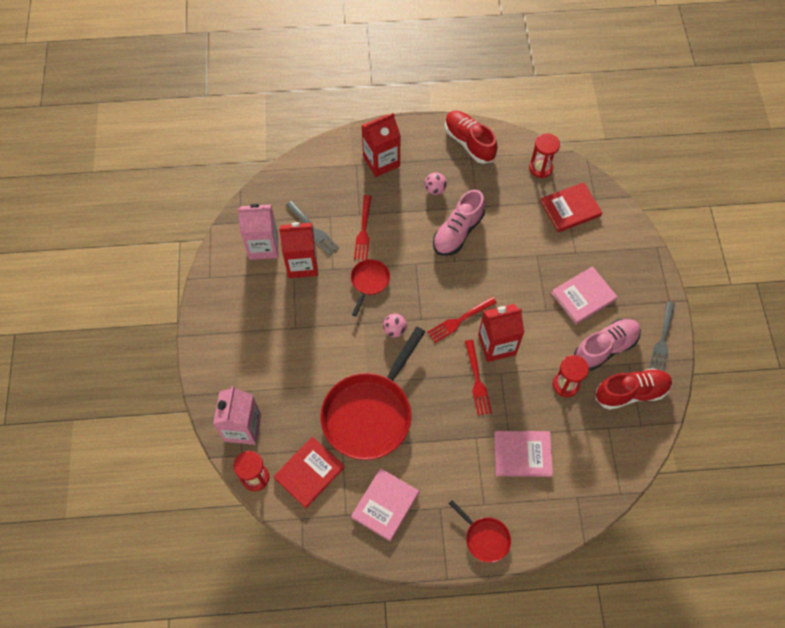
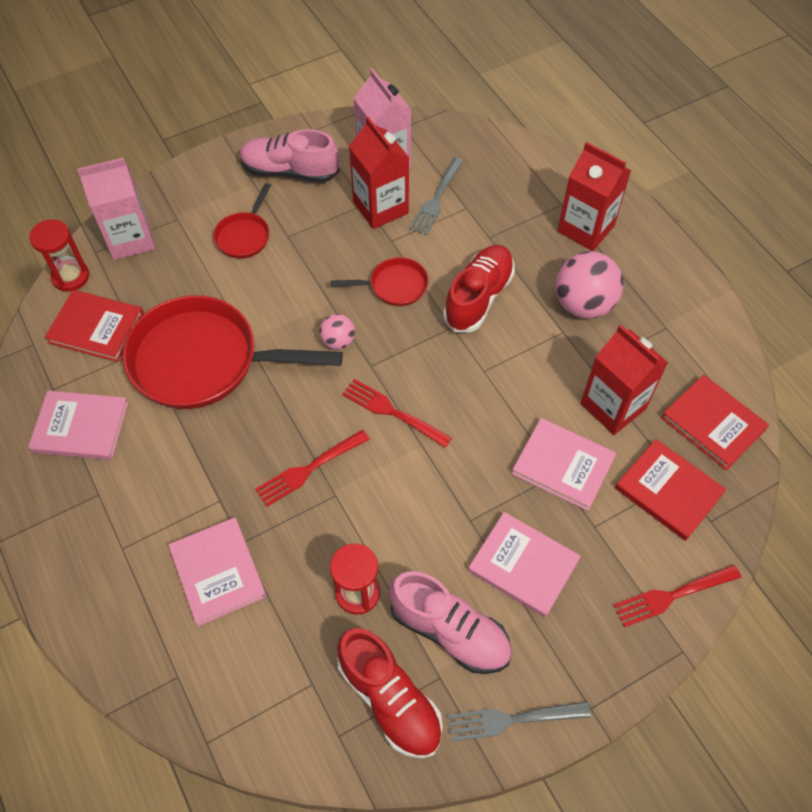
camera: 65 degrees right, 5 degrees down
(363, 230) = (468, 250): red fork -> red fork (673, 595)
(435, 189) = (583, 304): pink ball -> pink ball, size x1.89
(457, 232) = (532, 357): pink shoe -> pink shoe (290, 171)
(469, 142) = (690, 316): red shoe -> red shoe (478, 297)
(485, 538) = (71, 568): red pan -> red pan (244, 236)
(497, 345) = (378, 474): red carton -> red carton (613, 406)
(533, 250) = (563, 465): none -> pink book
(540, 168) = (713, 423): red hourglass -> red book

